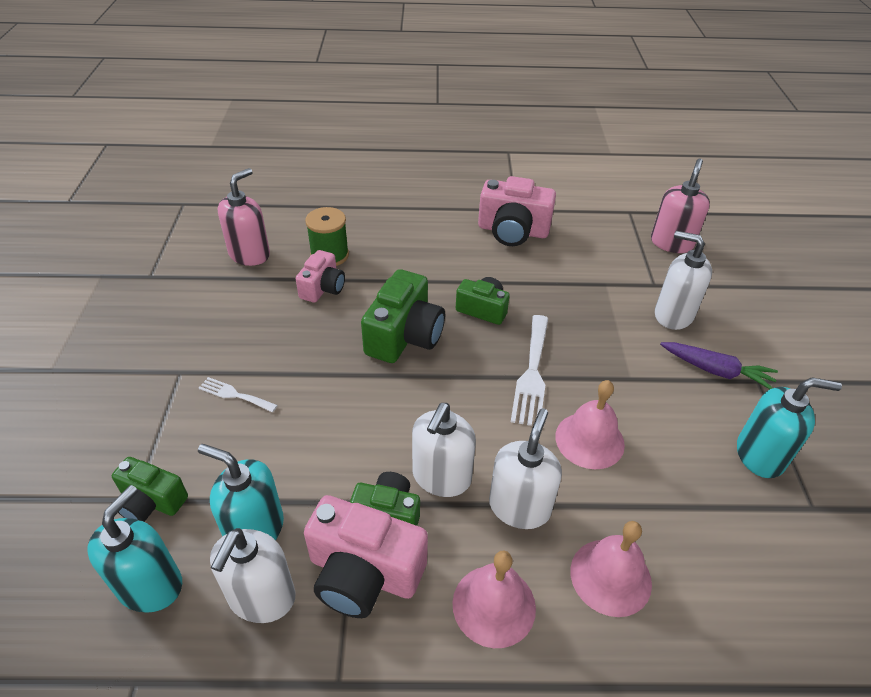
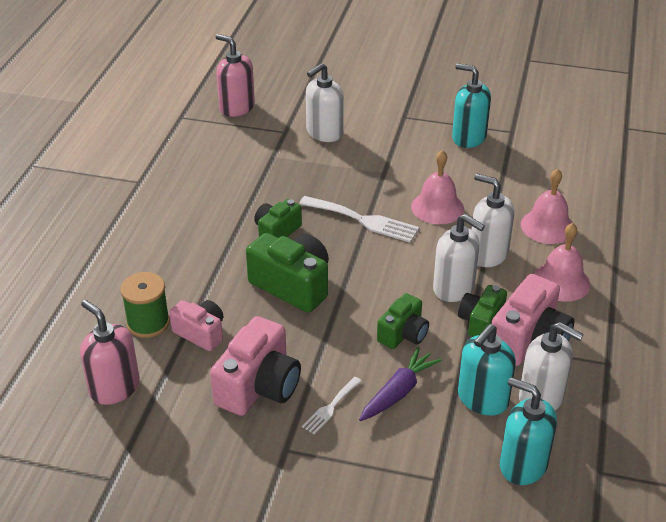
camera: 75 degrees left, 5 degrees down
(151, 502) = (442, 467): green camera -> green camera (403, 334)
(513, 231) = (173, 191): pink camera -> pink camera (259, 386)
(716, 371) = (389, 131): purple carrot -> purple carrot (398, 392)
(760, 455) = (468, 138): turquoise soap dispenser -> turquoise soap dispenser turned 75 degrees counterclockwise

